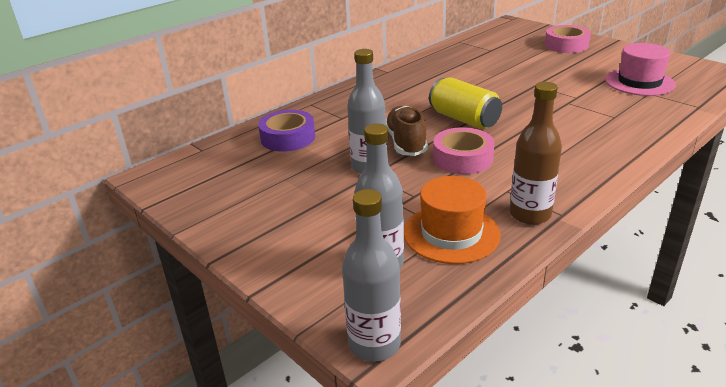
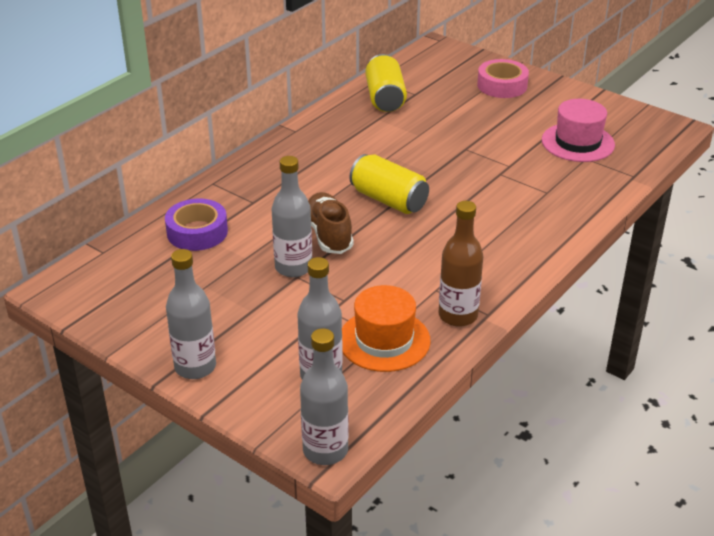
camera: 10 degrees left, 5 degrees up
(255, 248) = (195, 367): none -> grey bottle
(462, 158) = (390, 252): pink tape -> none
(465, 52) = (385, 98): none -> yellow can

